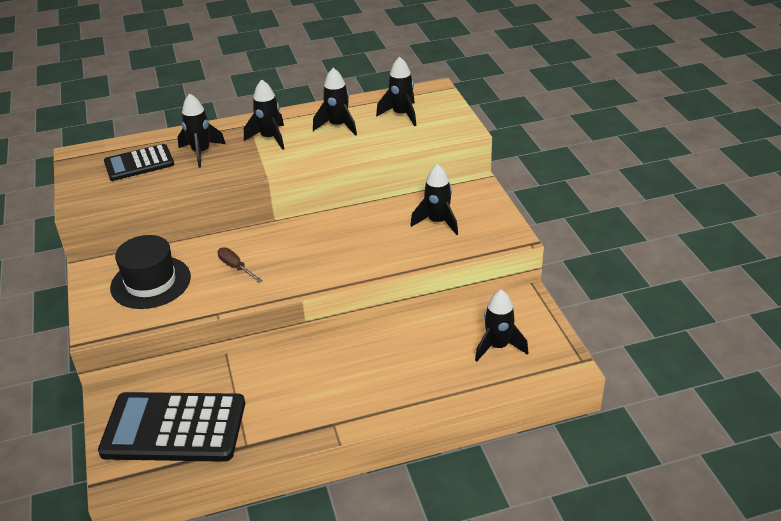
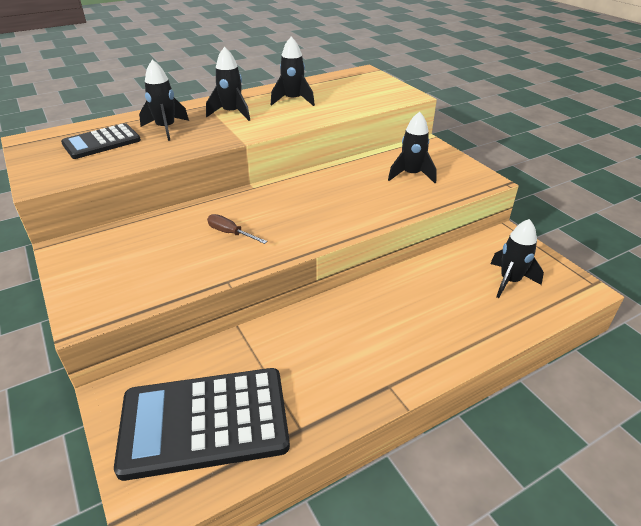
camera: 15 degrees left, 0 degrees up
(151, 282) = (139, 258): black hat -> none
(401, 115) = (346, 89): black rocket -> none

